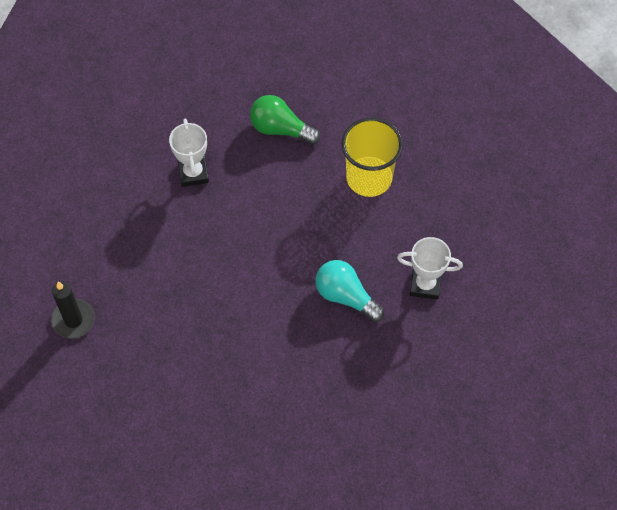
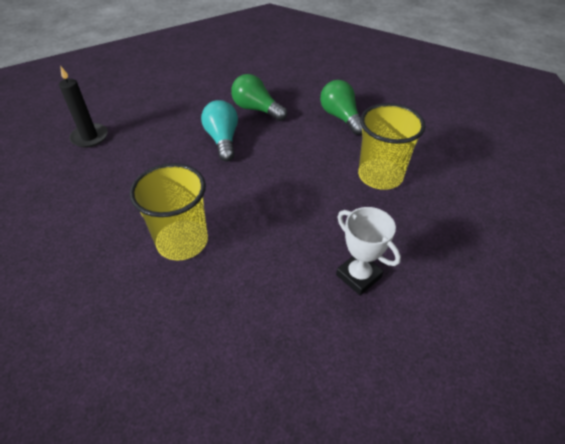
camera: 40 degrees right, 15 degrees down
(193, 173) = (256, 109): white trophy -> green light bulb
(277, 353) = (182, 241): none -> yellow cup
(345, 296) = (280, 239): turquoise light bulb -> turquoise light bulb (223, 140)

